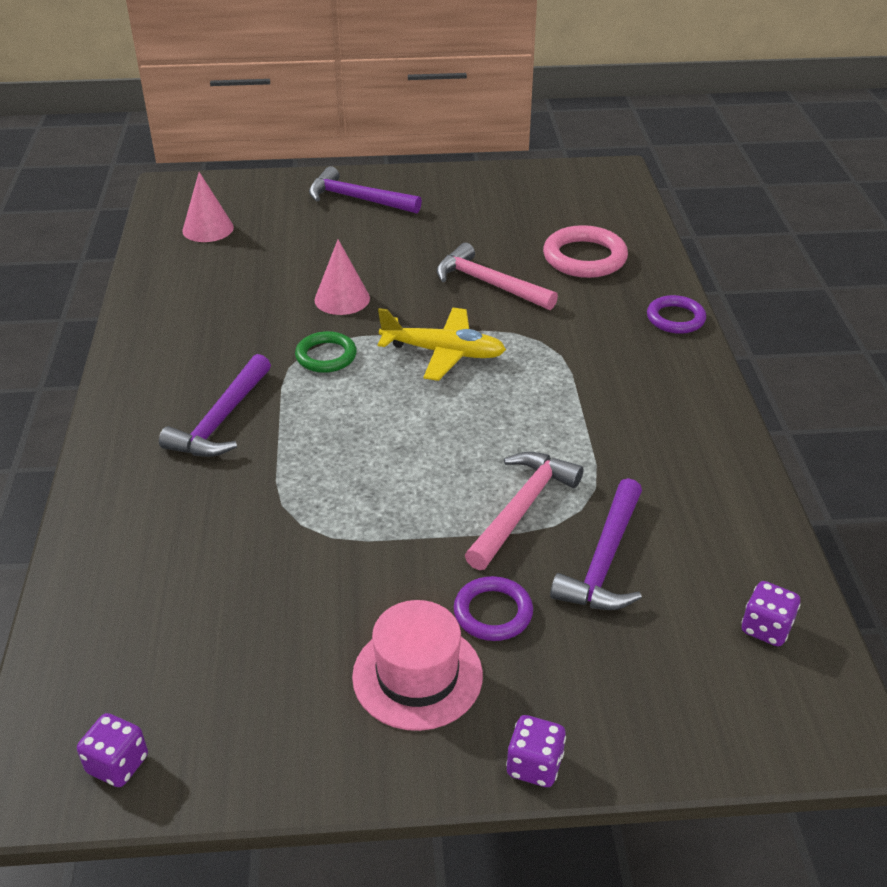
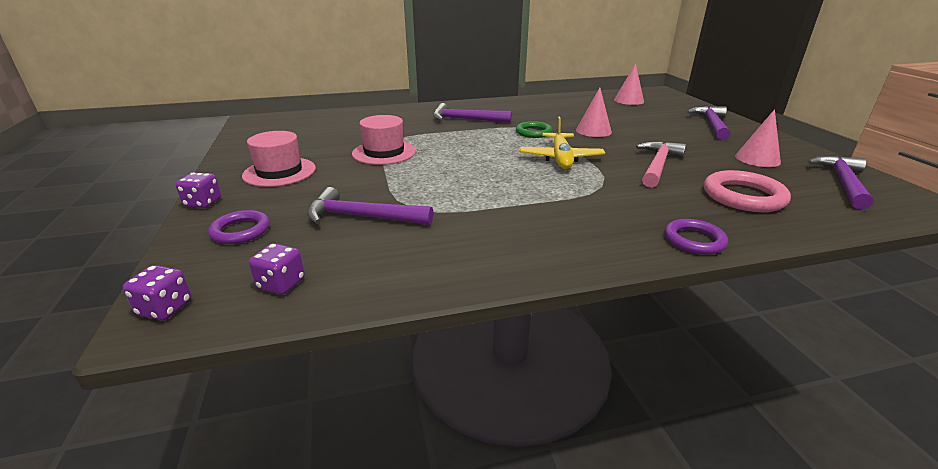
camera: 80 degrees right, 10 degrees down
(117, 764) = (254, 128): purple dice -> purple dice (165, 308)
(361, 535) = (384, 152): none -> pink hat
(487, 212) = (757, 159): none -> pink cone
(493, 612) = (320, 186): purple ring -> purple ring (241, 231)
(522, 508) = (411, 189): pink hammer -> none
(562, 191) = (843, 183): none -> purple hammer

